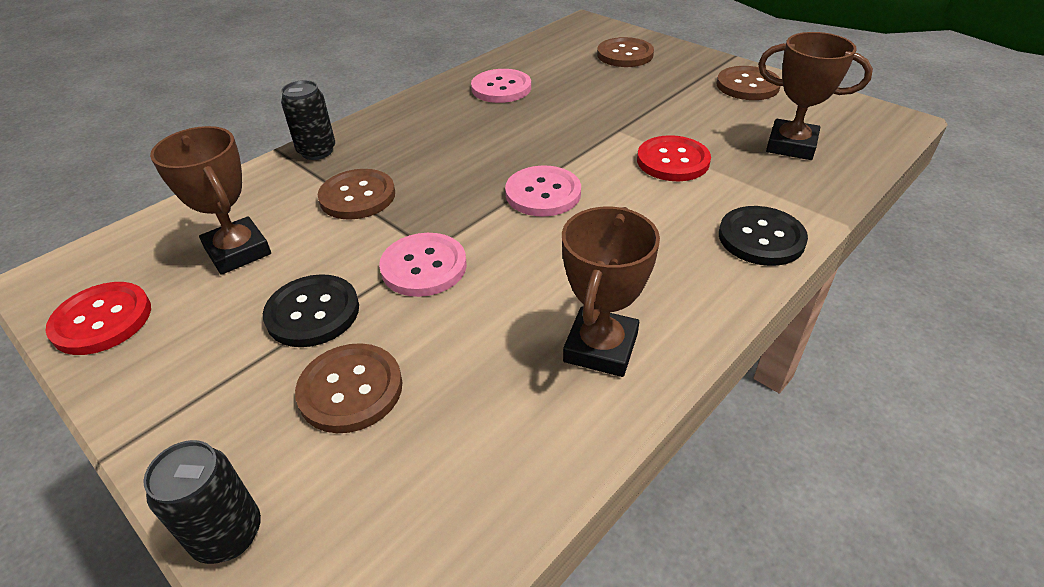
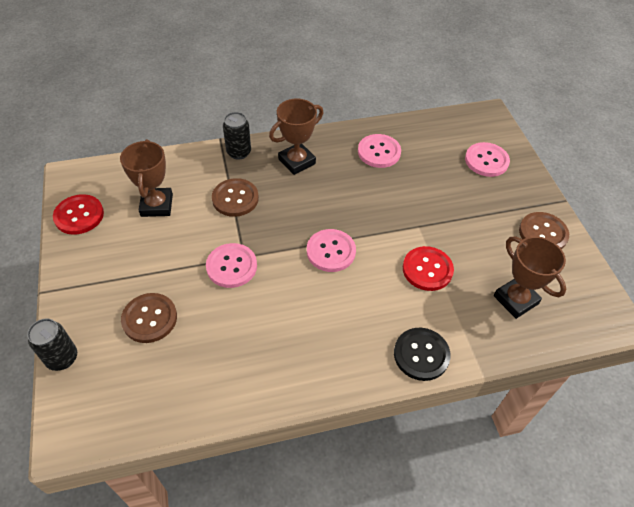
camera: 30 degrees right, 10 degrees up
(313, 313) = (163, 264): black button -> none
(600, 347) = (272, 367): brown trophy -> brown trophy (297, 161)
(625, 55) = (486, 161): brown button -> pink button

